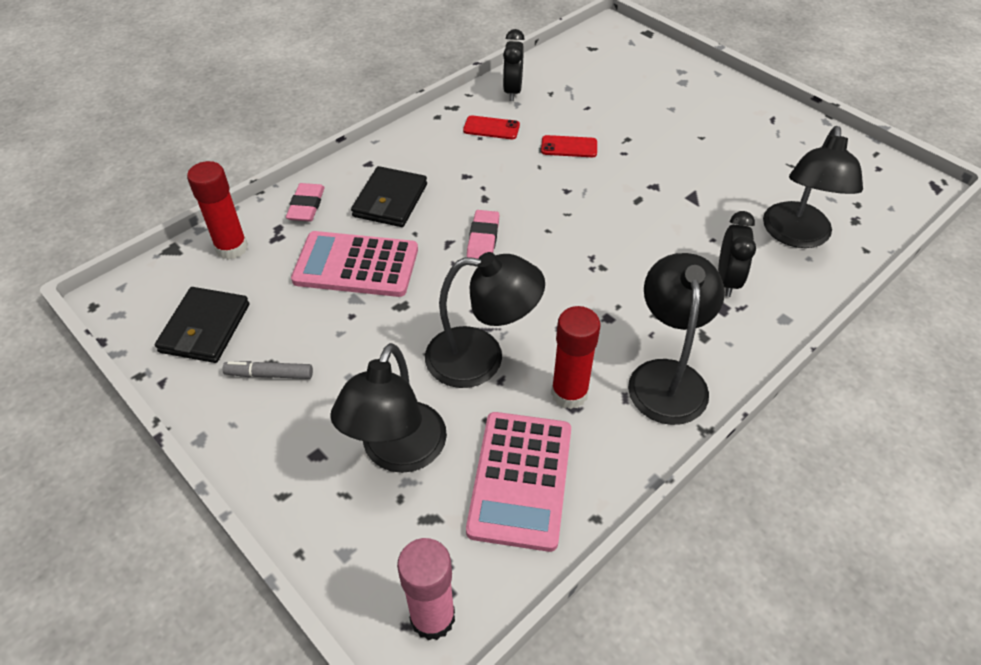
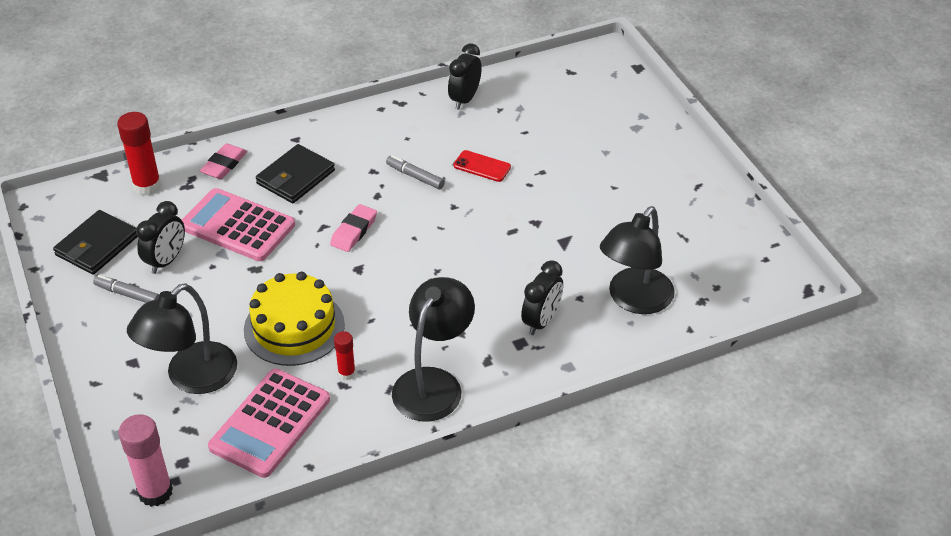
camera: 20 degrees right, 5 degrees down
(296, 324) = (166, 261): none -> black clock
(481, 358) = (294, 327): black lamp -> yellow cake
(491, 128) = (423, 131): red phone -> none
(511, 171) = (415, 176): none -> grey marker
(569, 393) = (346, 373): red glue stick -> red glue stick, size x0.56

